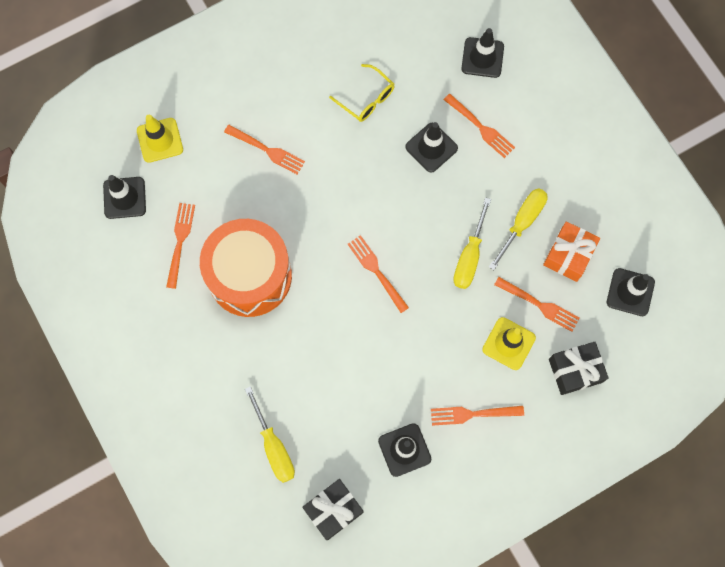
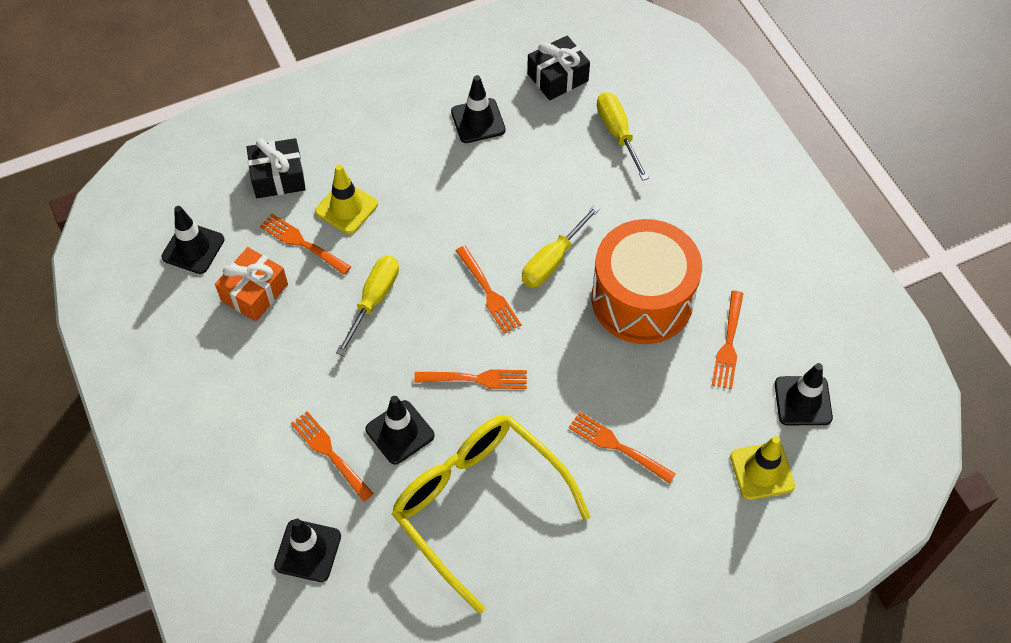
camera: 175 degrees left, 15 degrees down
(367, 99) = (478, 504): yellow glasses -> yellow glasses, size x2.14
(473, 414) = (399, 146): orange fork -> orange fork (475, 379)
(522, 222) = (301, 333): yellow screwdriver -> yellow screwdriver (552, 261)

